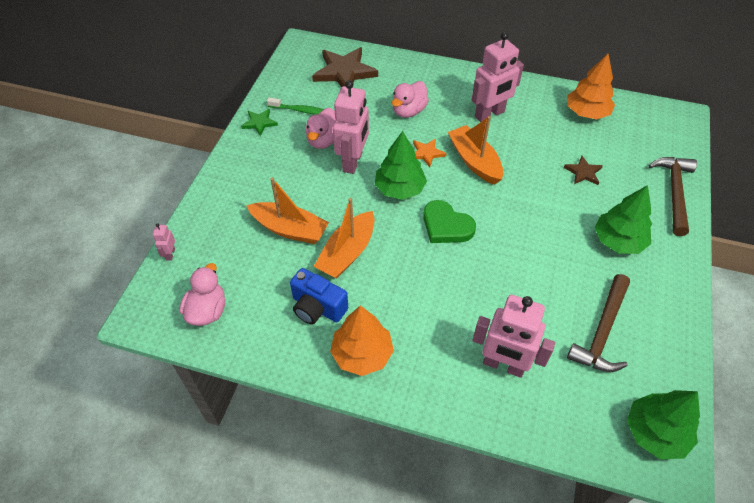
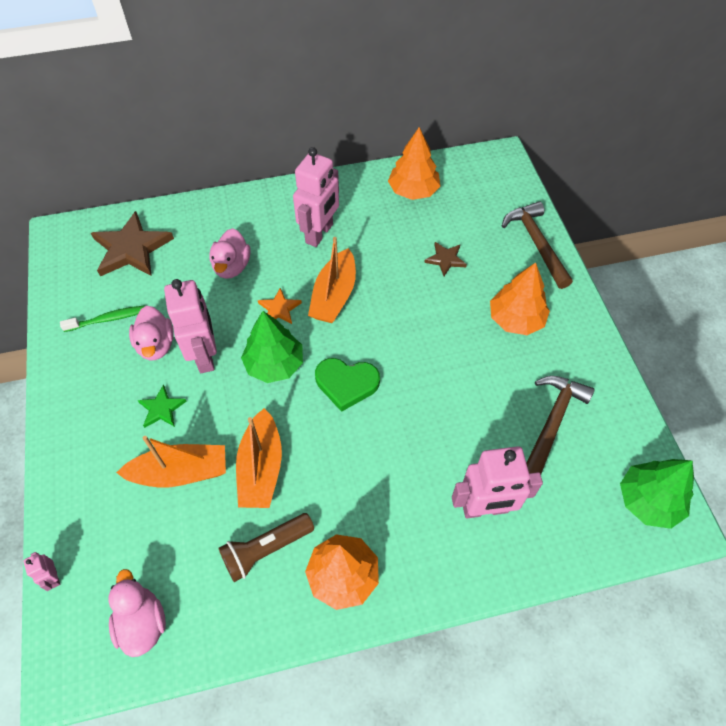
camera: 30 degrees left, 5 degrees up
(259, 123) = (66, 357): green star -> green star (161, 409)
(317, 307) = (265, 549): blue camera -> brown flashlight
(474, 161) = (334, 295): orange boat -> orange boat turned 105 degrees counterclockwise
(602, 332) = (552, 423): brown hammer -> brown hammer turned 150 degrees counterclockwise
(618, 241) = (516, 319): green tree -> orange tree

